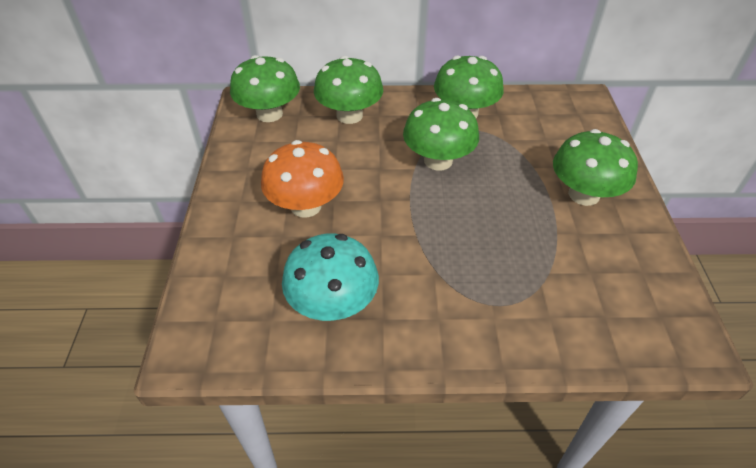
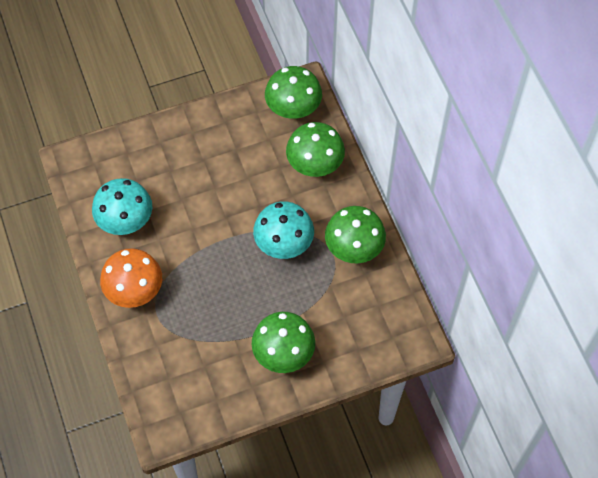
camera: 70 degrees right, 15 degrees up
(306, 206) = (202, 173): orange mushroom -> orange mushroom (134, 290)
(438, 160) = (284, 243): green mushroom -> turquoise mushroom

